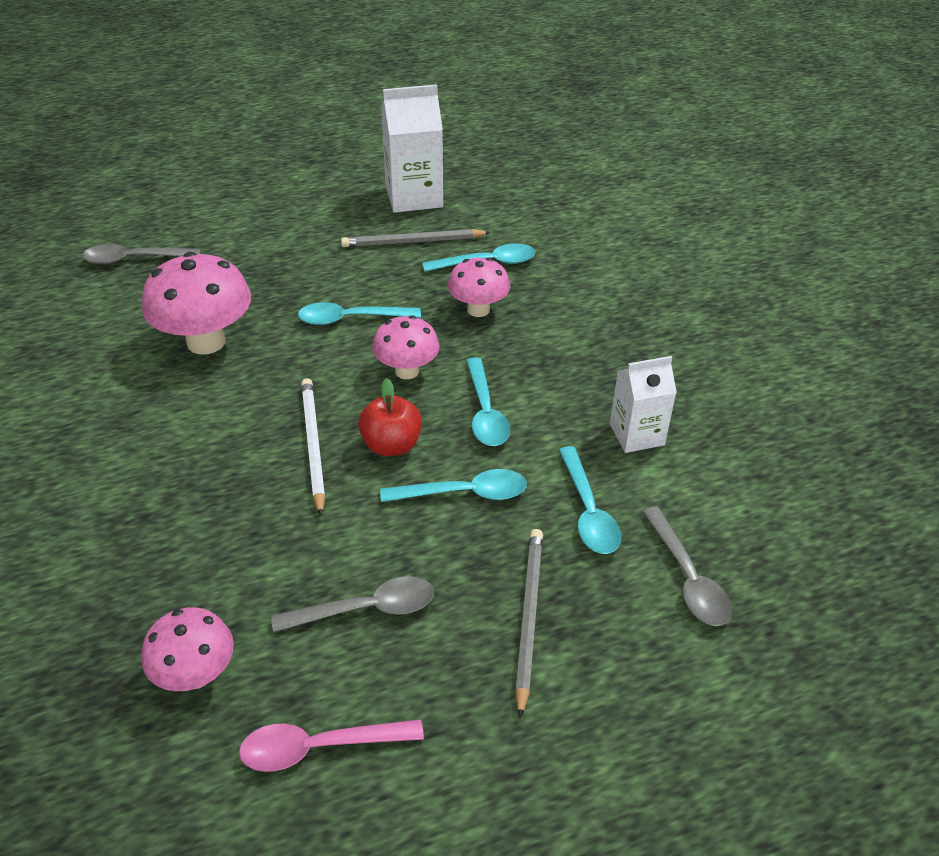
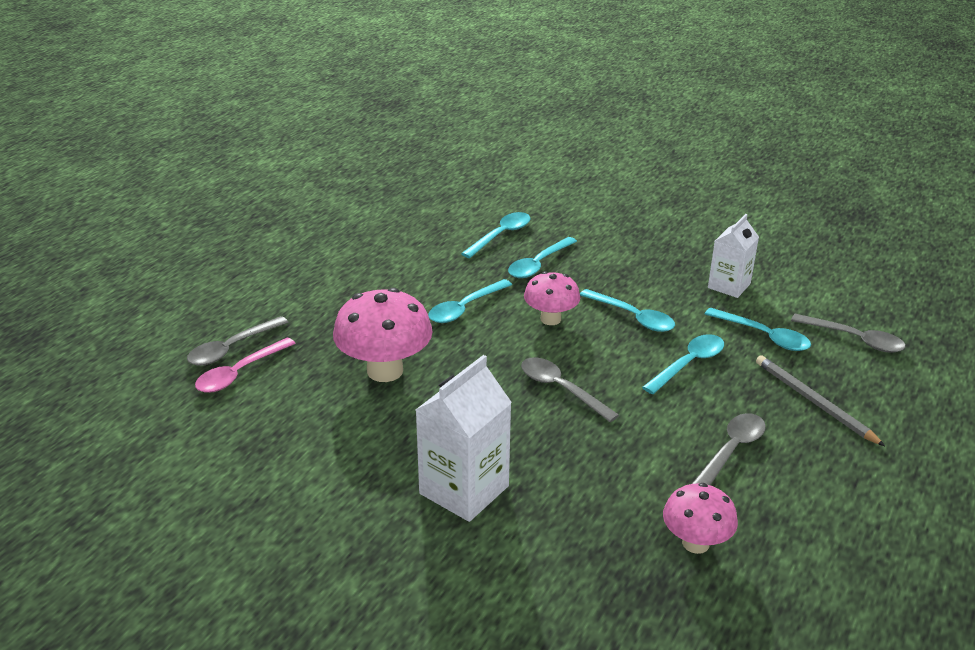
camera: 40 degrees left, 10 degrees down
(313, 445) = (561, 389): white pencil -> grey spoon
(319, 747) = (815, 528): pink spoon -> pink spoon (239, 373)
(391, 445) = (608, 363): red apple -> none
(413, 242) = (431, 244): grey pencil -> none
(414, 197) = (385, 217): white carton -> white carton (464, 490)
(478, 309) = (538, 264): pink mushroom -> turquoise spoon

